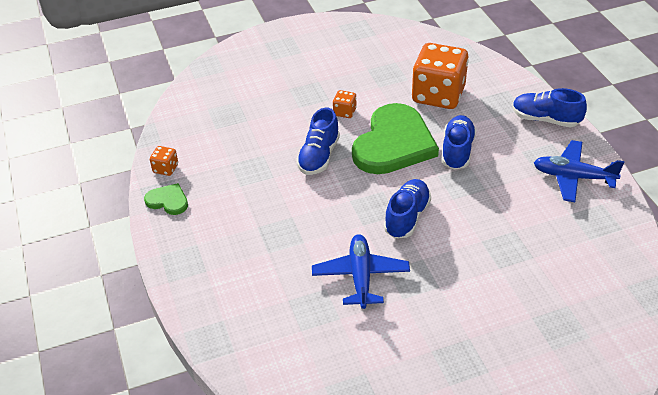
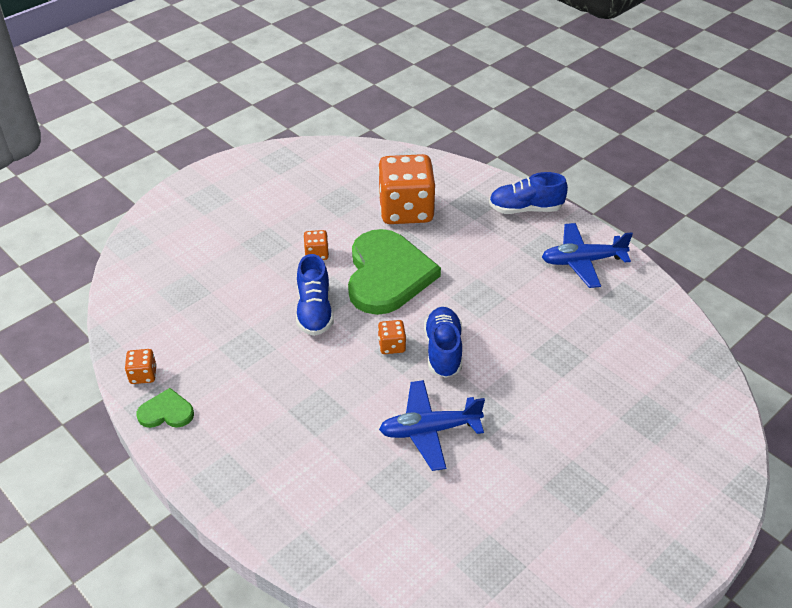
camera: 25 degrees left, 0 degrees up
(360, 276) = (429, 430): blue plane -> blue plane turned 75 degrees counterclockwise
(366, 201) = (392, 346): none -> orange dice
(457, 151) = (457, 265): blue shoe -> none

